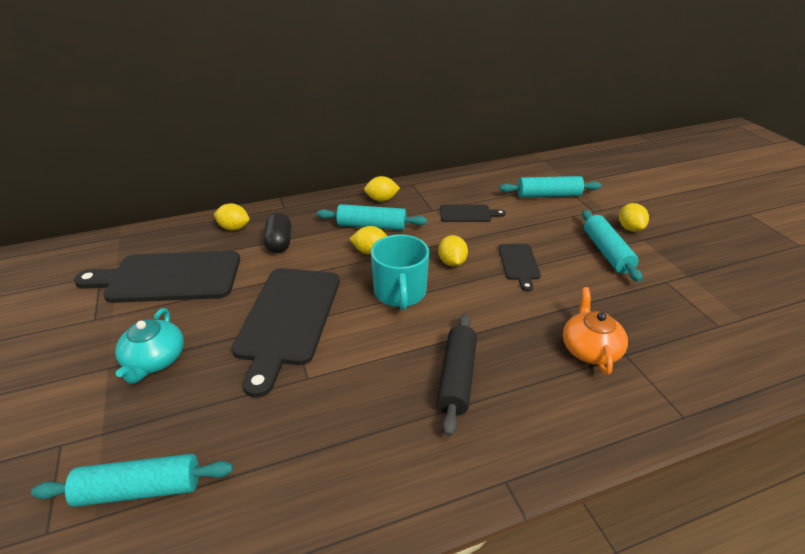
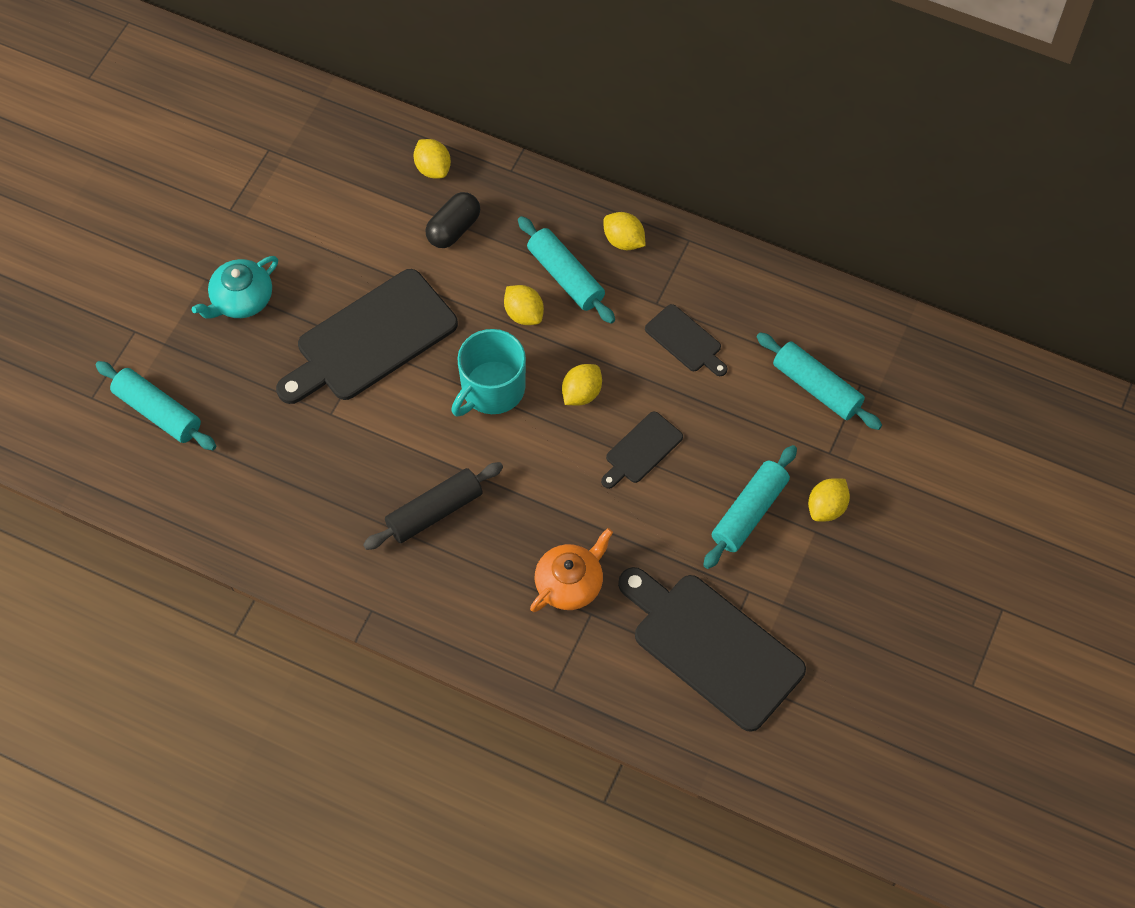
camera: 45 degrees right, 25 degrees up
(168, 277) = (320, 200): black cutting board -> black cutting board (712, 647)

